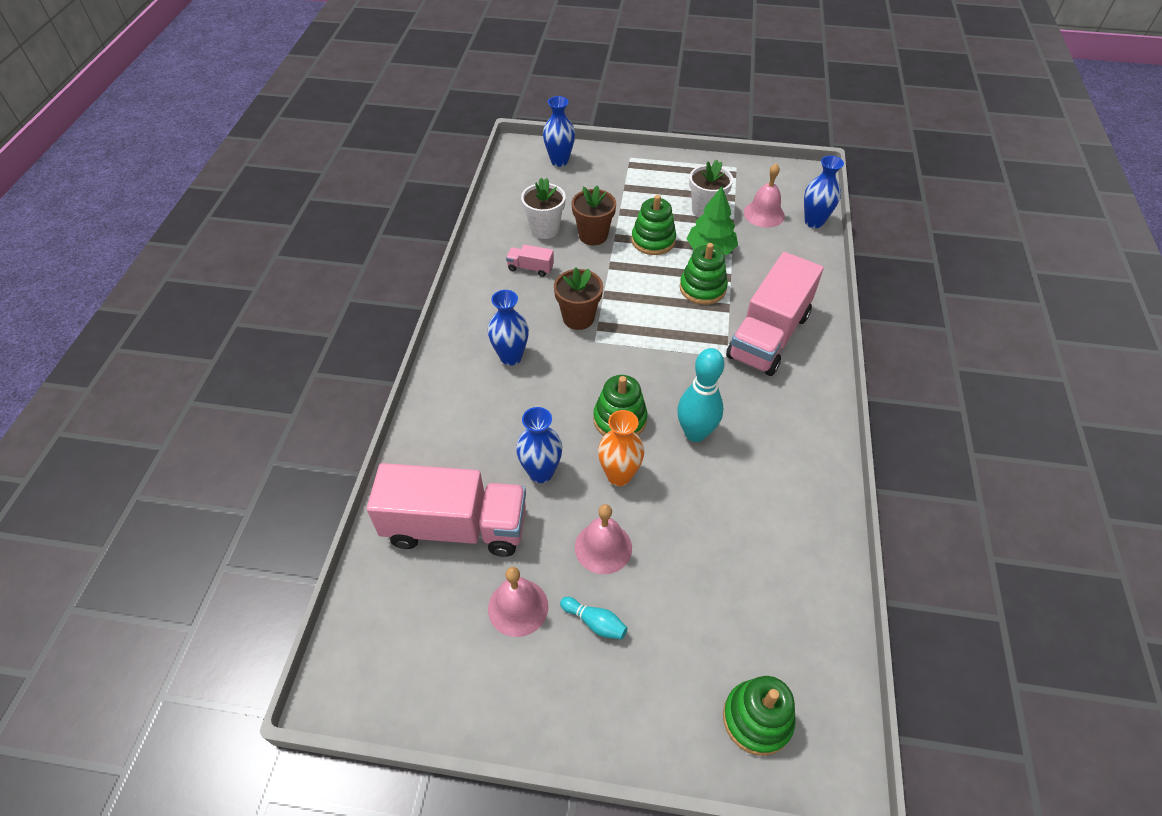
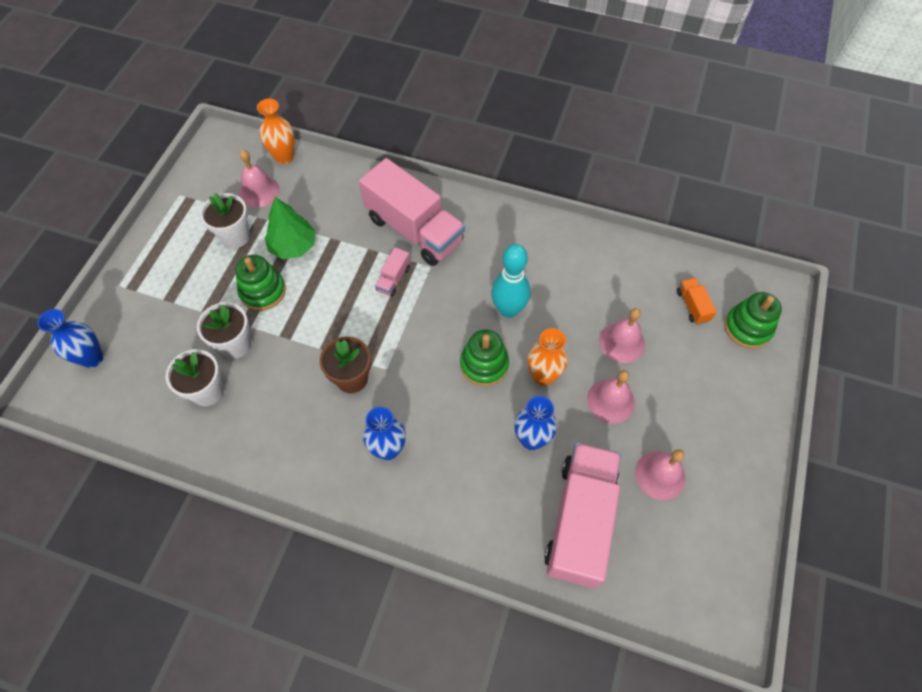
camera: 80 degrees left, 10 degrees up
(530, 268) = (265, 414): pink truck -> pink truck (393, 279)
(593, 235) = (235, 344): brown flower pot -> white flower pot
(595, 622) = (675, 418): turquoise bowling pin -> none
(686, 554) = (622, 342): none -> pink bell
(702, 288) = (343, 265): green stacking toy -> none
(768, 640) = (692, 306): none -> orange truck
(814, 222) = (284, 157): blue vase -> orange vase

